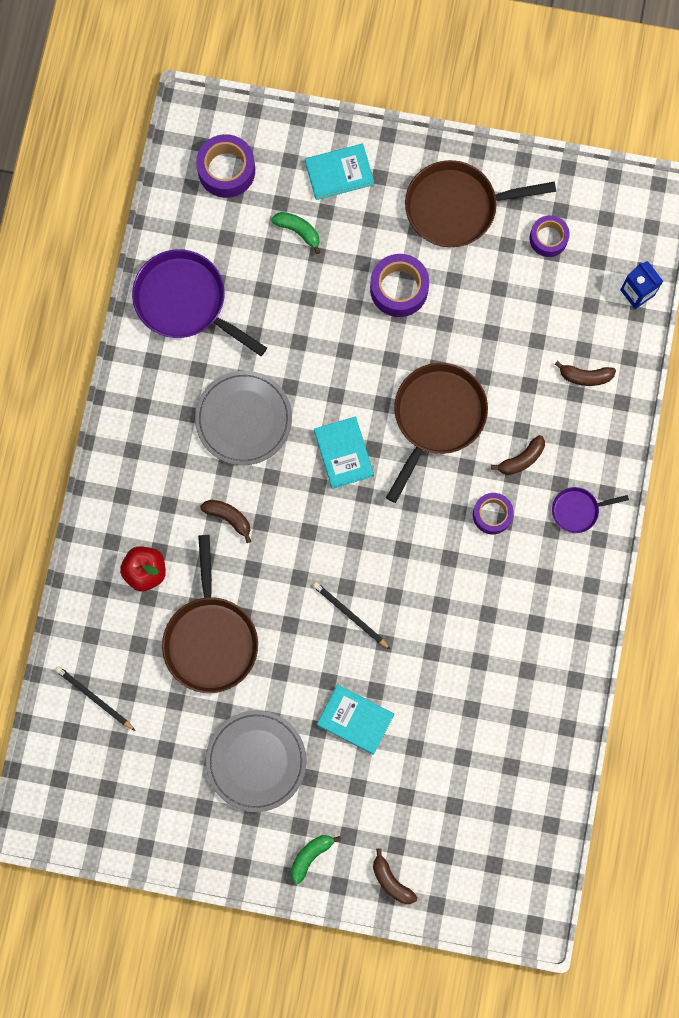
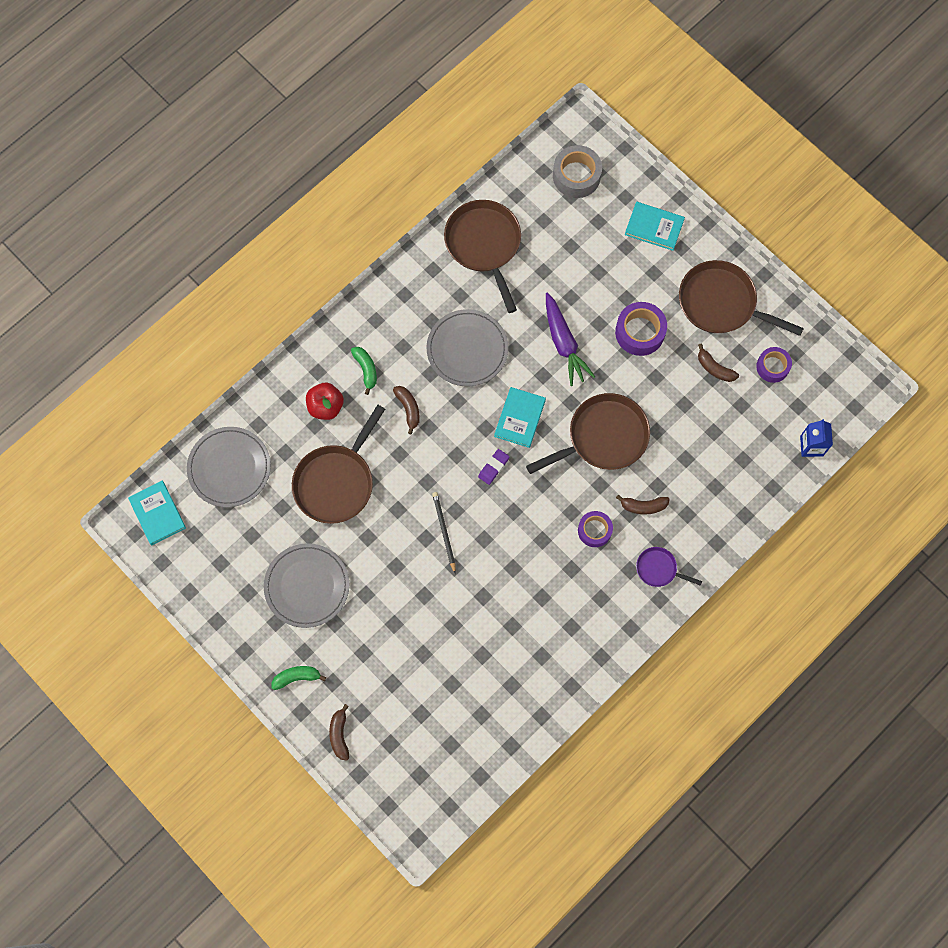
camera: 35 degrees right, 5 degrees down
(94, 698) = (229, 468): black pencil -> grey plate
(185, 301) = (484, 245): purple pan -> brown pan
(226, 170) = (576, 176): purple tape -> grey tape
(298, 231) = (597, 248): green banana -> green banana (366, 370)
(333, 349) = (564, 343): none -> purple carrot
(352, 519) = (493, 467): none -> purple eraser
(355, 719) = (395, 605): turquoise book -> turquoise book (157, 513)
(585, 376) = (731, 479): brown banana -> brown banana (714, 368)

